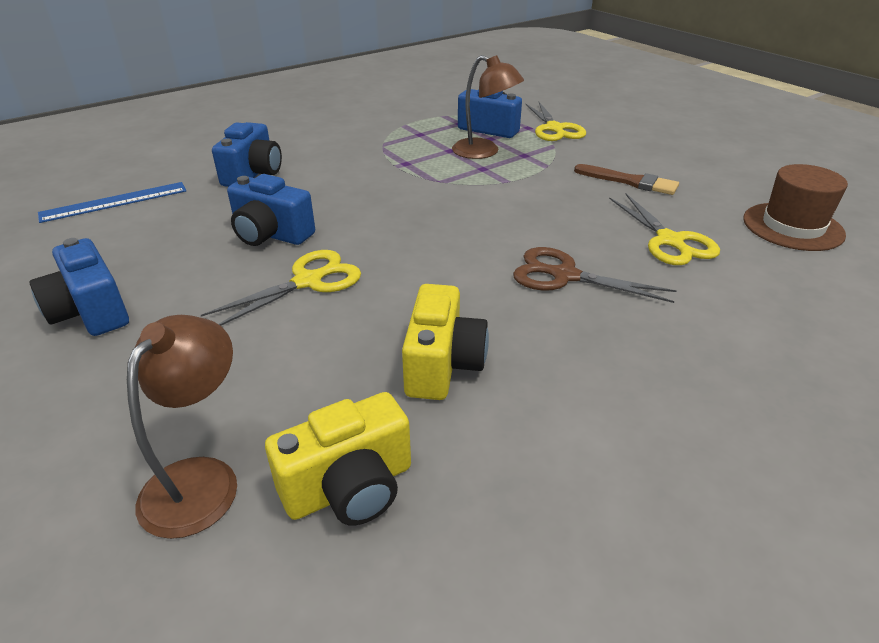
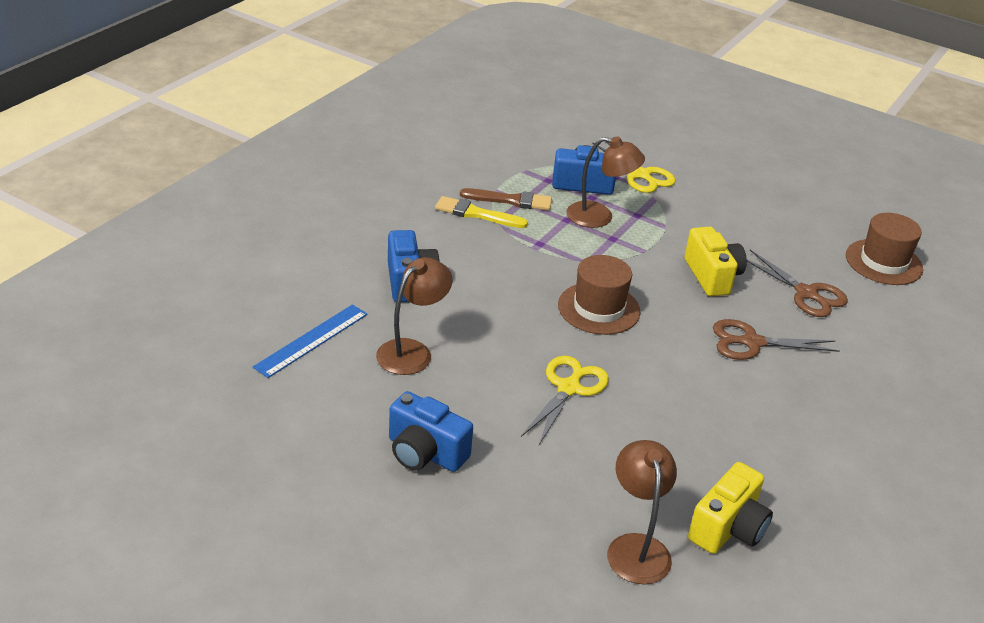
camera: 25 degrees left, 0 degrees up
(190, 224) = (412, 351): none -> brown lamp
(271, 234) = (495, 348): blue camera -> none
(368, 137) = (476, 214): none -> yellow brush
(413, 219) = (599, 308): none -> brown hat
(442, 364) = (720, 435): yellow camera -> yellow camera (712, 276)
(630, 181) = (743, 233): brown brush -> brown brush (511, 200)
(670, 241) = (806, 294): yellow scissors -> brown scissors

